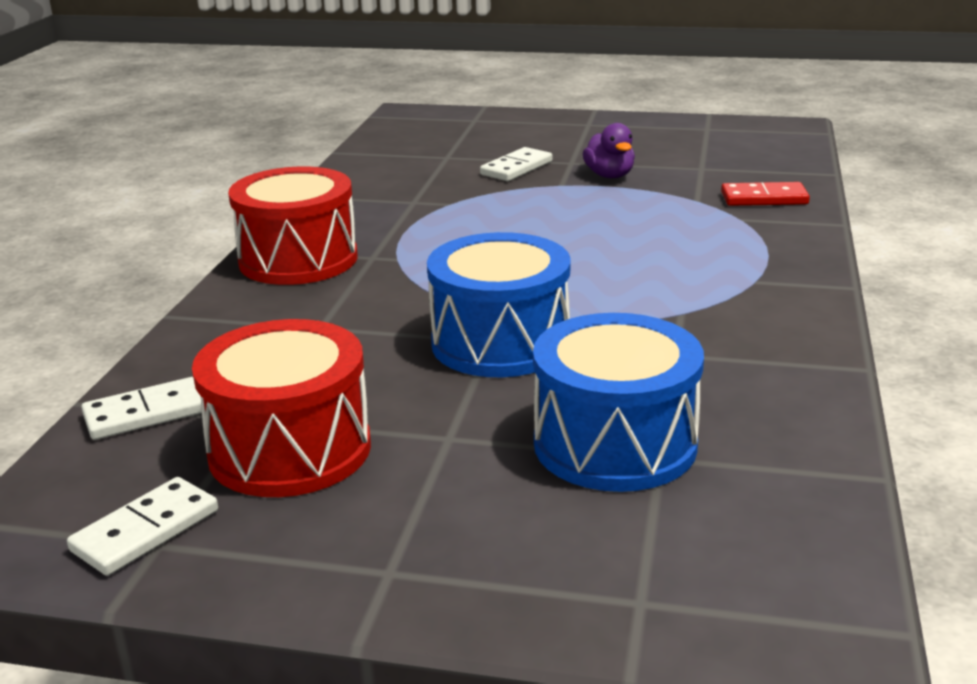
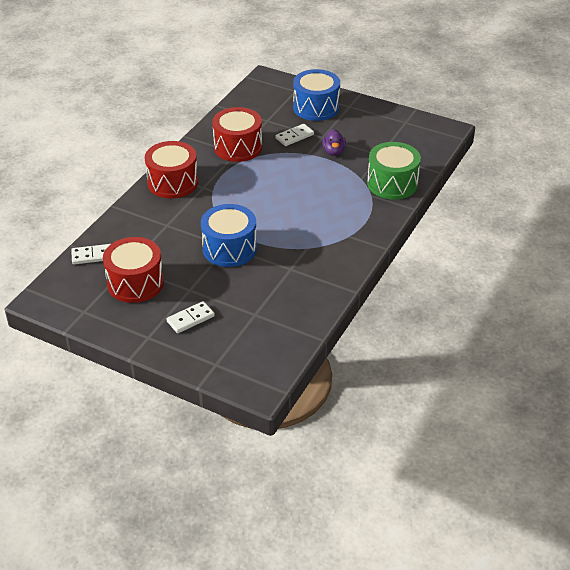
camera: 15 degrees right, 15 degrees up
(145, 530) = (81, 305): white domino -> white domino (190, 319)
(412, 194) = (238, 147): none -> red drum
(615, 444) = (243, 305): blue drum -> blue drum (316, 107)
(764, 198) = (392, 183): red domino -> green drum

